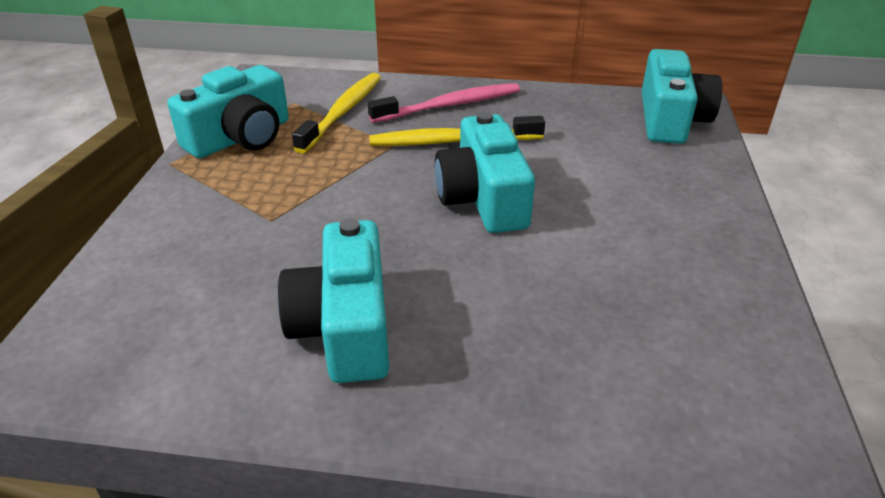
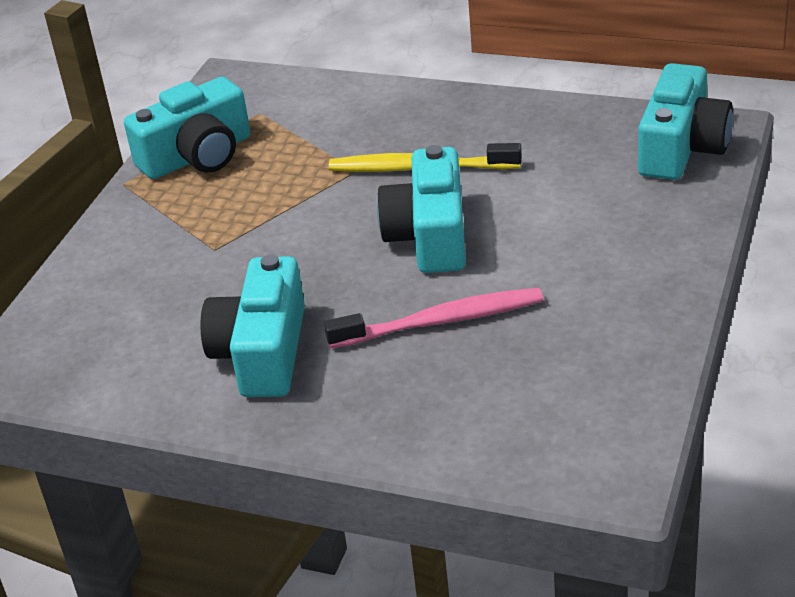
camera: 15 degrees right, 0 degrees up
(343, 112) = (311, 127): yellow toothbrush -> none
(450, 105) = (432, 122): pink toothbrush -> pink toothbrush (441, 321)

